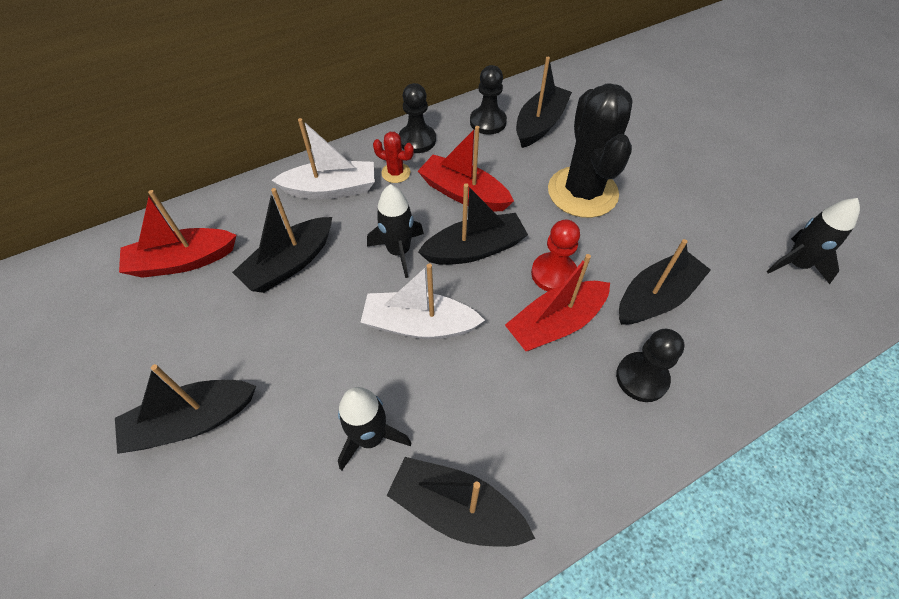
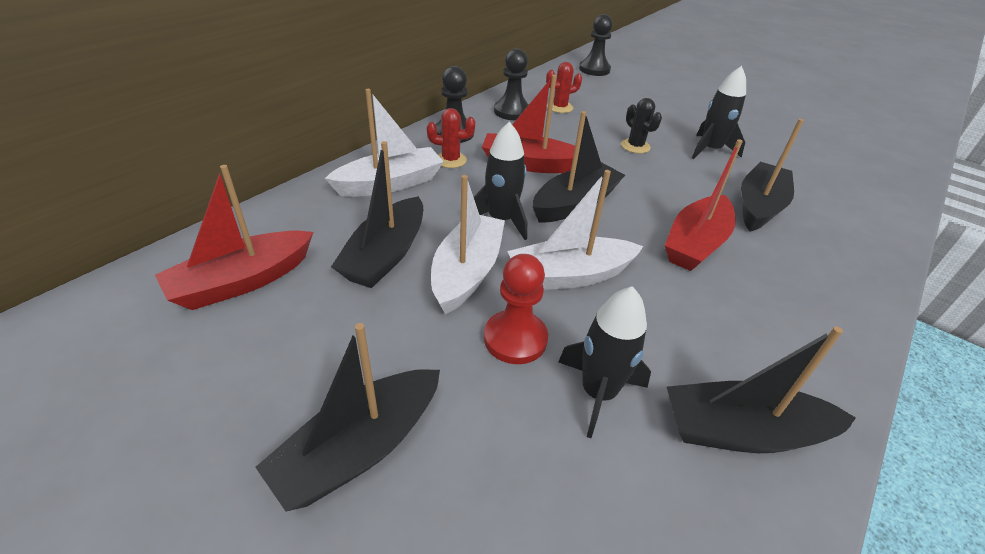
camera: 25 degrees left, 15 degrees down
(340, 298) = (467, 272): none -> white boat
(540, 124) = (560, 107): black boat -> red cactus
(553, 274) = (661, 207): red pawn -> red pawn (515, 339)
(582, 192) = (635, 146): black cactus -> black cactus, size x0.43
(642, 378) = (802, 266): black pawn -> black pawn (594, 69)
(796, 264) = (836, 163): black rocket -> black rocket (710, 150)

